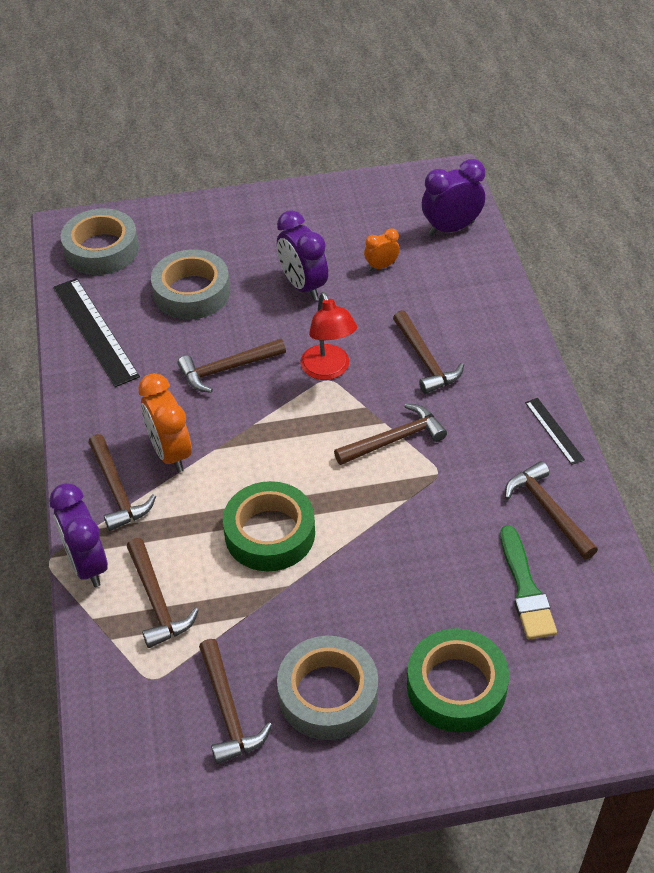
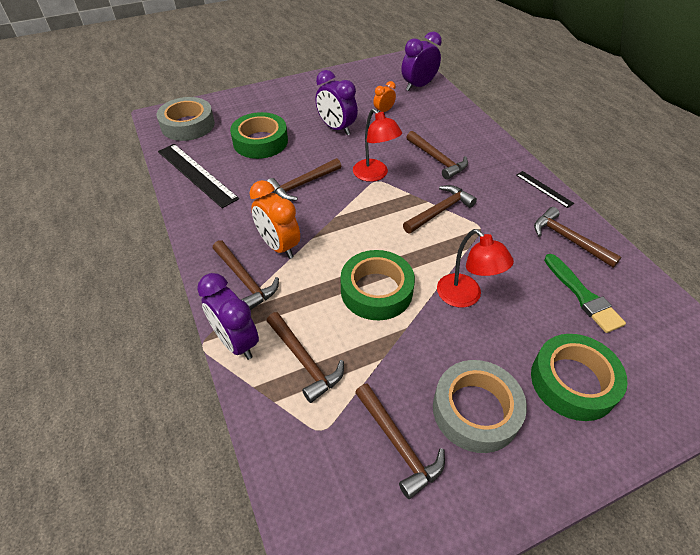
camera: 15 degrees left, 0 degrees up
(192, 292) = (260, 142): grey tape -> green tape
(375, 562) = (465, 297): none -> red lamp

